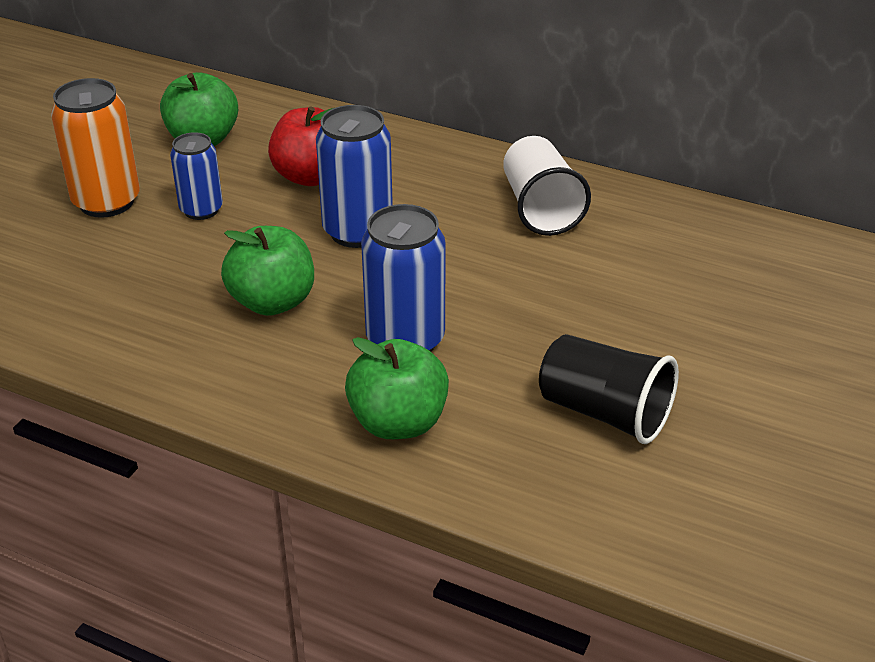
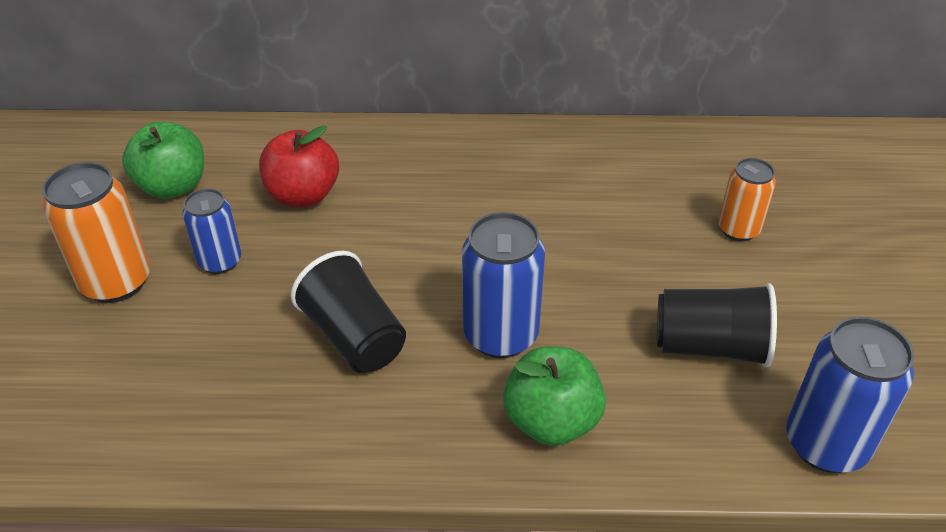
camera: 25 degrees left, 5 degrees up
(272, 302) = (354, 337): green apple -> black cup
(357, 231) = (384, 238): blue can -> blue can (825, 444)
(540, 208) = (525, 169): white cup -> none
(723, 322) = (738, 230): none -> orange can

